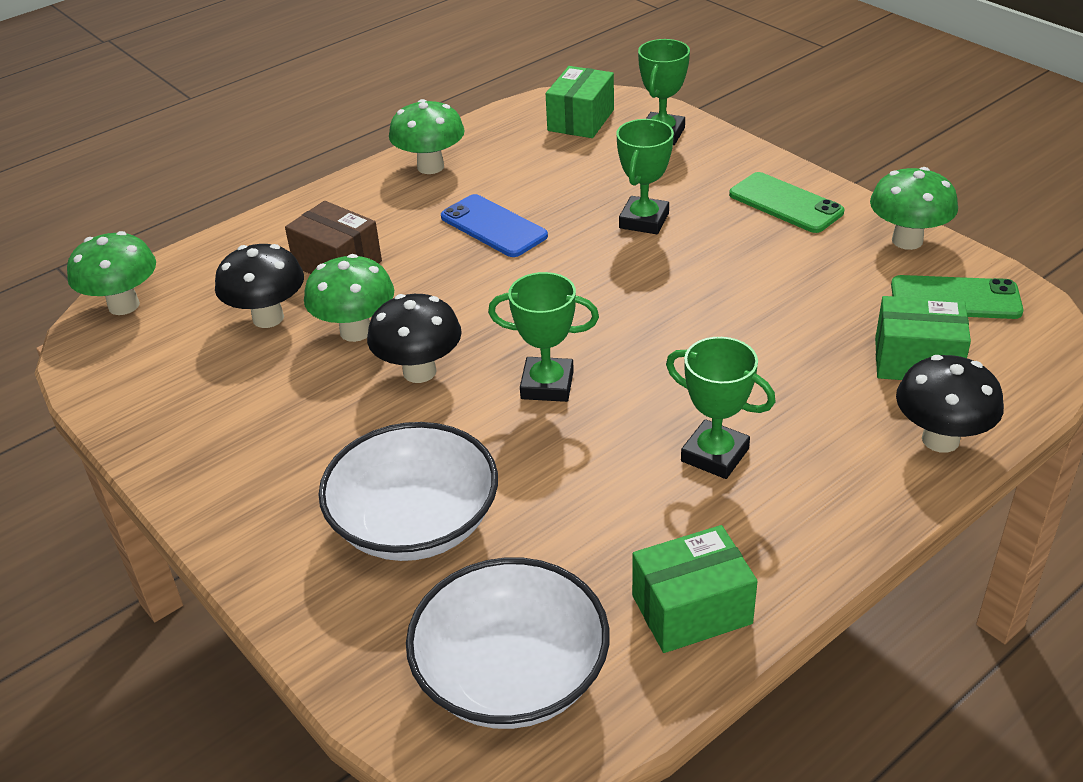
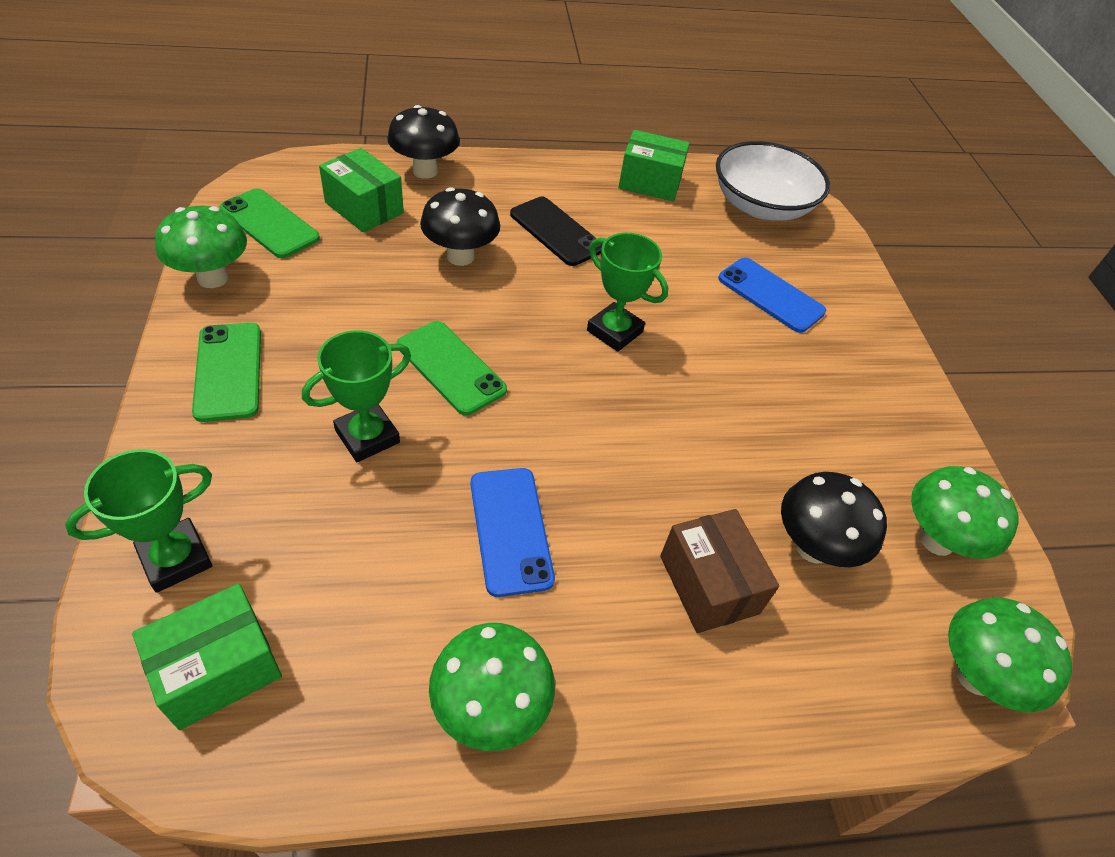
camera: 155 degrees left, 10 degrees up
(355, 331) = (734, 475): green mushroom -> green mushroom (936, 540)
(415, 523) = (770, 295): white bowl -> blue phone
(419, 372) = (702, 399): black mushroom -> black mushroom (460, 256)
(646, 284) = (450, 367): none -> green phone
(715, 455) = (556, 231): green trophy -> black phone

